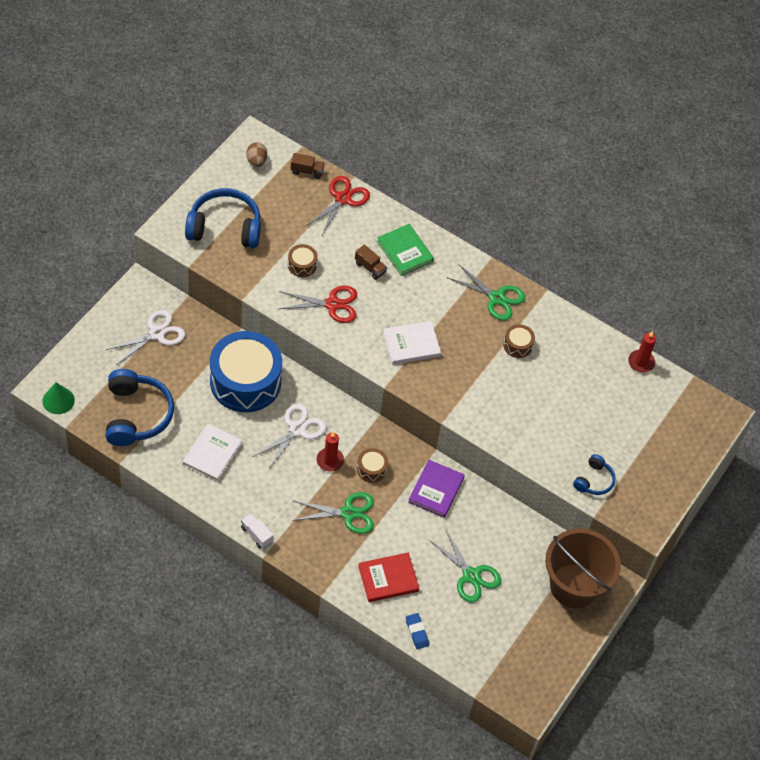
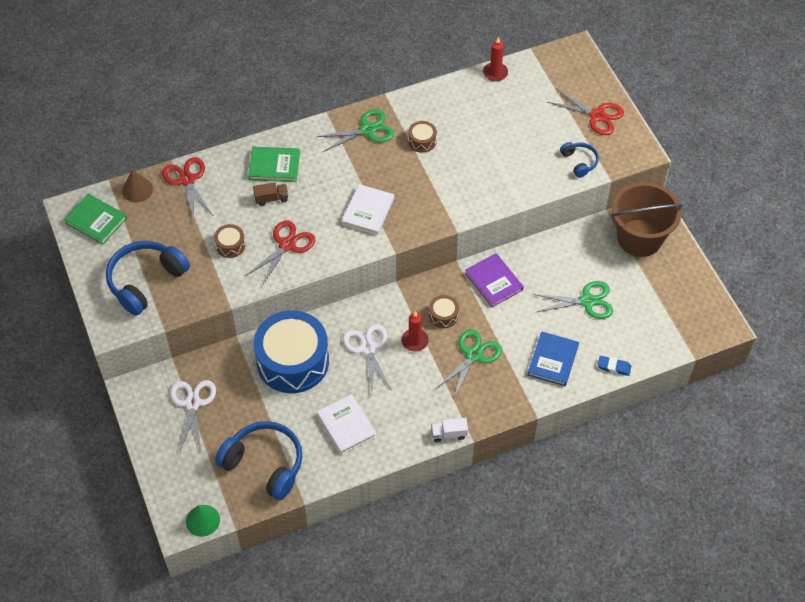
camera: 50 degrees left, 0 degrees up
(256, 161) = (96, 220): brown egg -> green book
(307, 171) = (137, 190): brown truck -> brown cone
(388, 579) = (553, 360): red book -> blue book
(659, 469) = (597, 115): none -> red scissors

